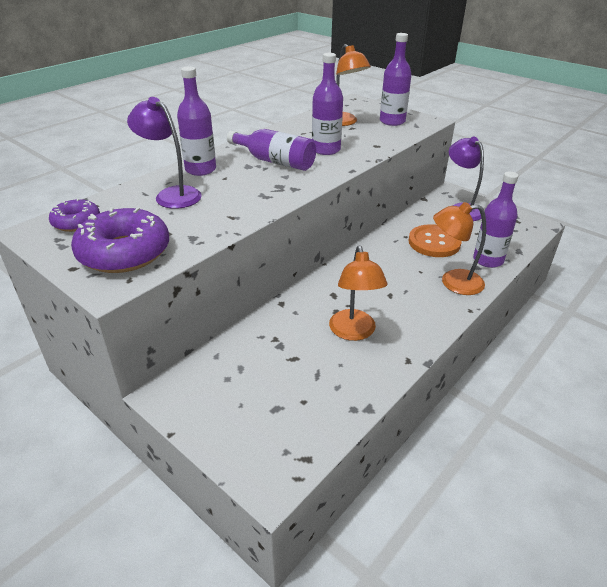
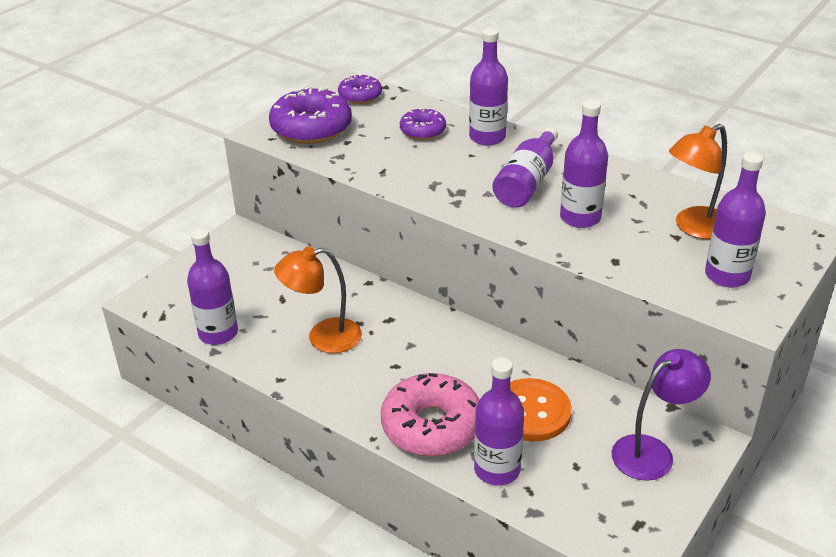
camera: 85 degrees right, 0 degrees up
(172, 195) = (422, 131): purple lamp -> purple donut
(341, 406) = (218, 333): none -> purple bottle
(453, 282) = (432, 426): orange lamp -> pink donut

